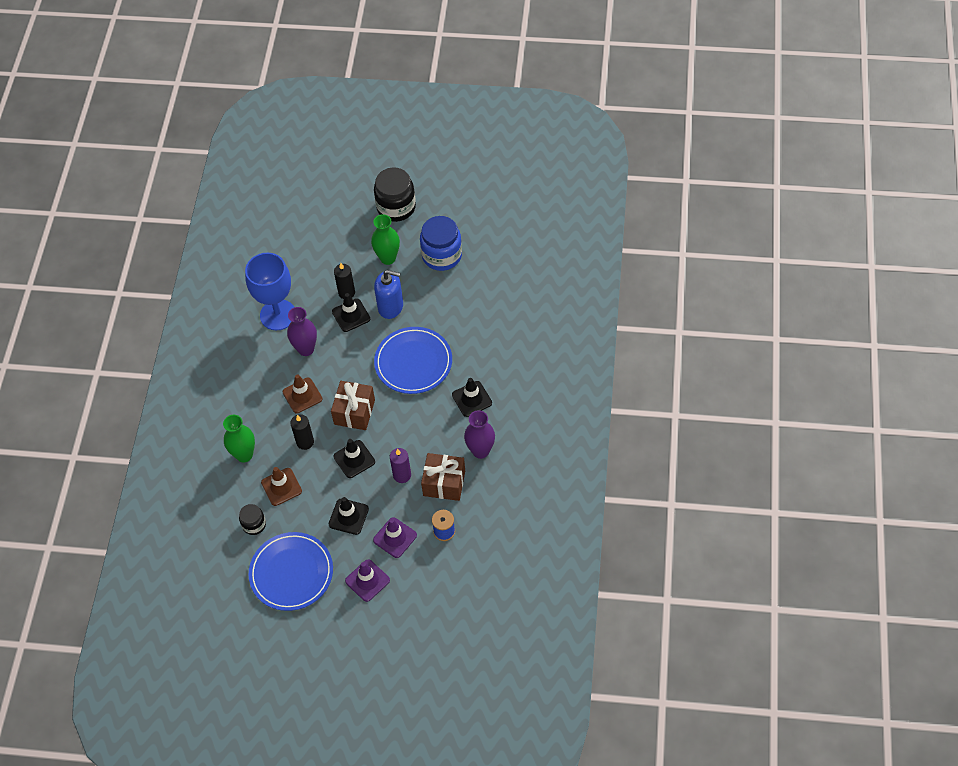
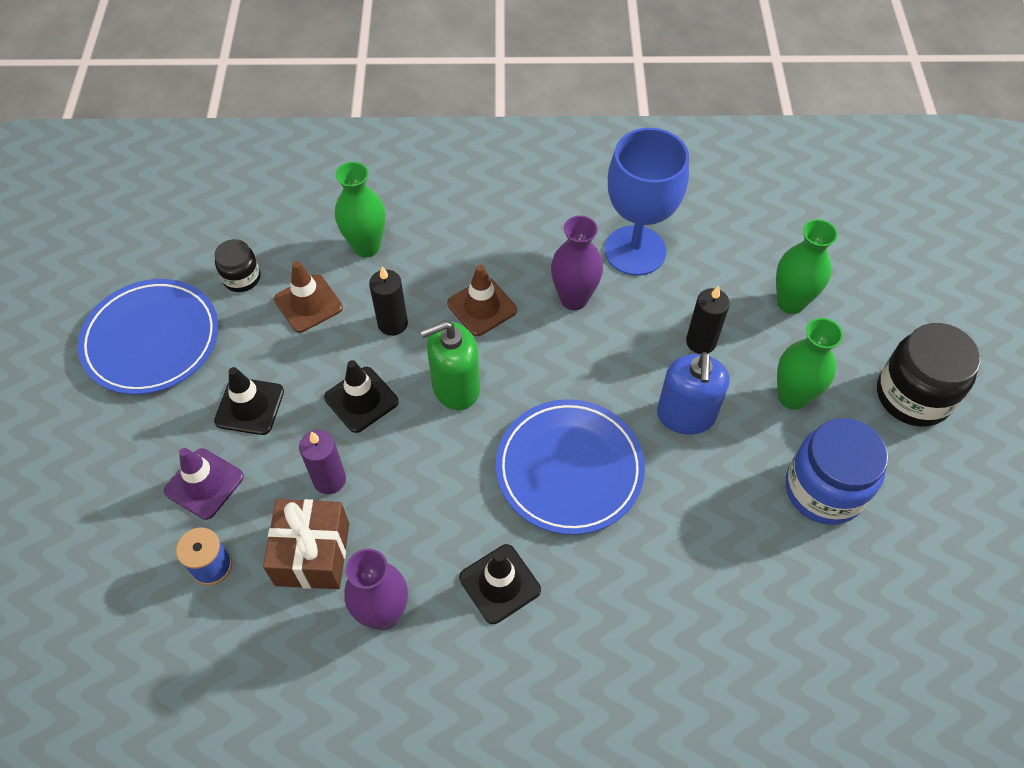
camera: 80 degrees right, 0 degrees up
(329, 247) = (790, 302): none -> green vase
(351, 315) = (654, 355): black traffic cone -> none
(354, 412) = (455, 387): brown gift -> green soap dispenser
(367, 580) = (125, 451): purple traffic cone -> none

